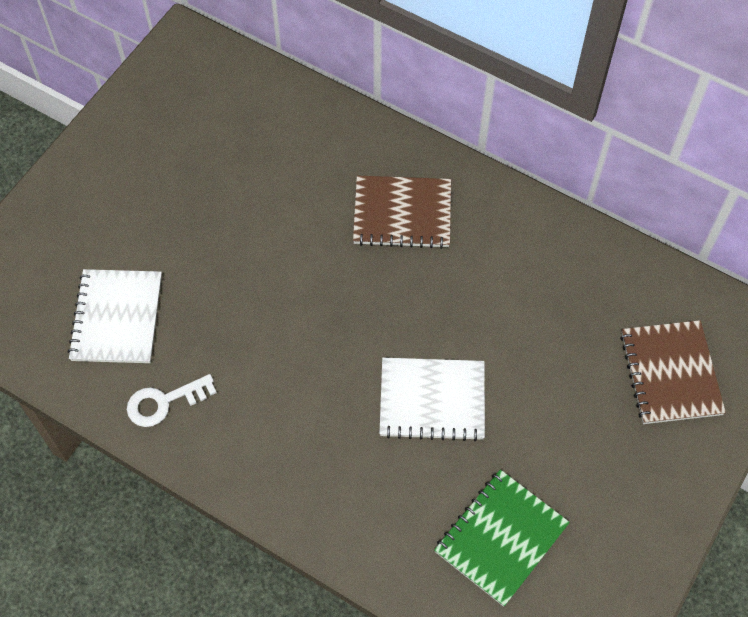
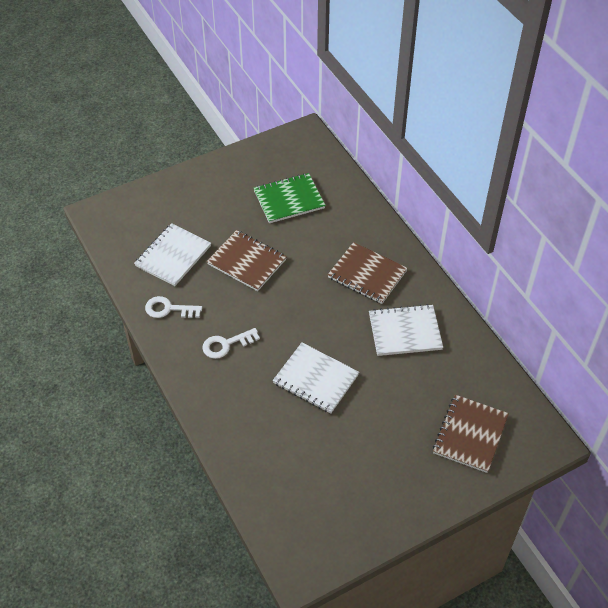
camera: 30 degrees right, 10 degrees down
(228, 275) = (247, 262): none -> brown notebook
(280, 413) = (226, 344): none -> white key
(501, 538) = (305, 470): green notebook -> green notebook (289, 199)
(502, 272) = (405, 332): none -> white notebook

